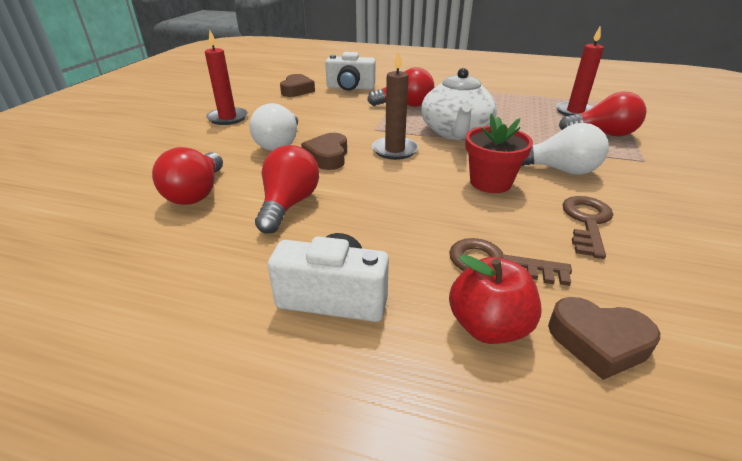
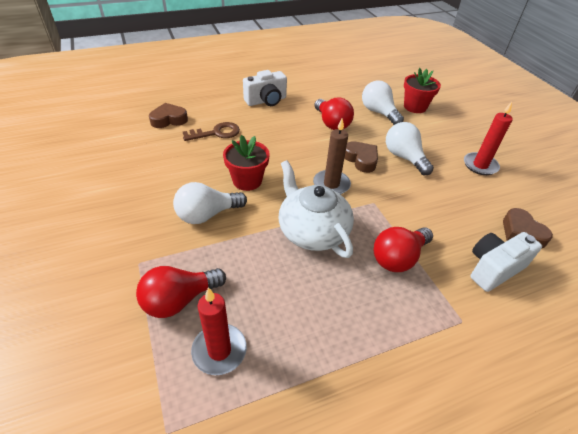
camera: 140 degrees right, 10 degrees up
(135, 181) = (415, 107): none -> red flower pot
(197, 193) = (378, 112): red light bulb -> white light bulb
(488, 326) = (208, 111): red apple -> none
(587, 222) = (180, 172): brown key -> none

